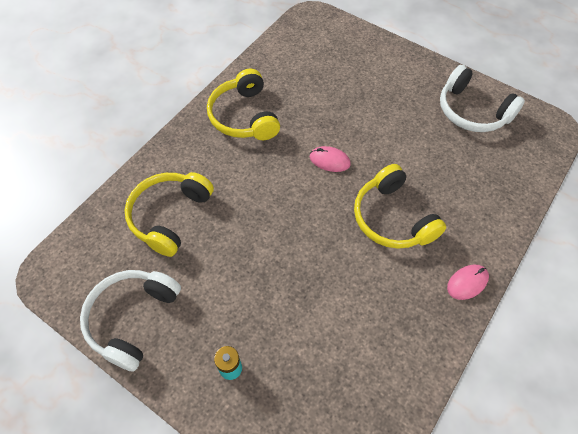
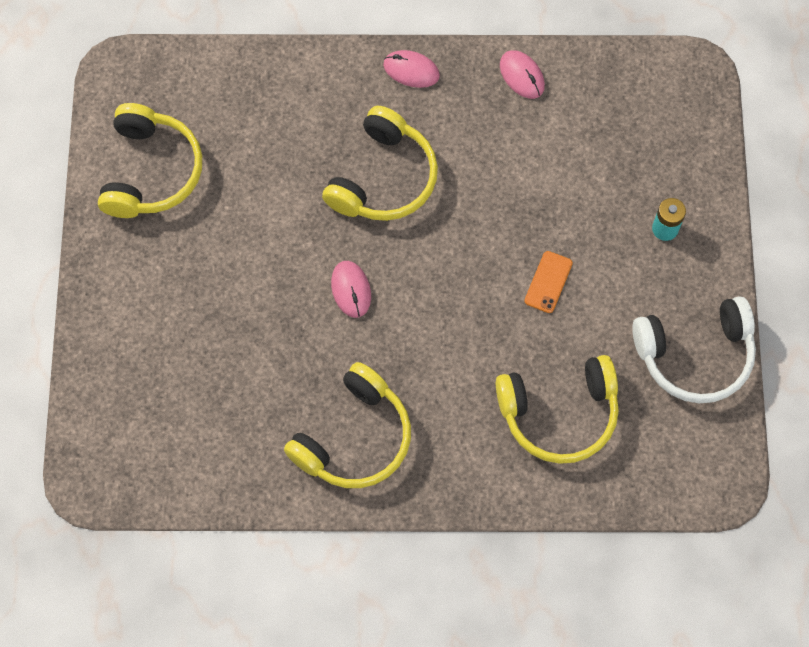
camera: 125 degrees left, 10 degrees up
(253, 265) = (548, 282): none -> orange phone
(420, 355) = (522, 76): none -> pink mouse
(472, 111) = (151, 171): white headphones -> yellow headphones

